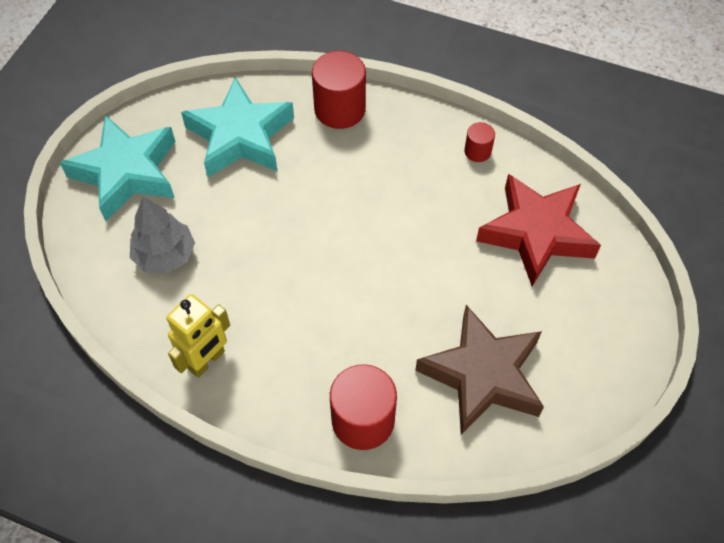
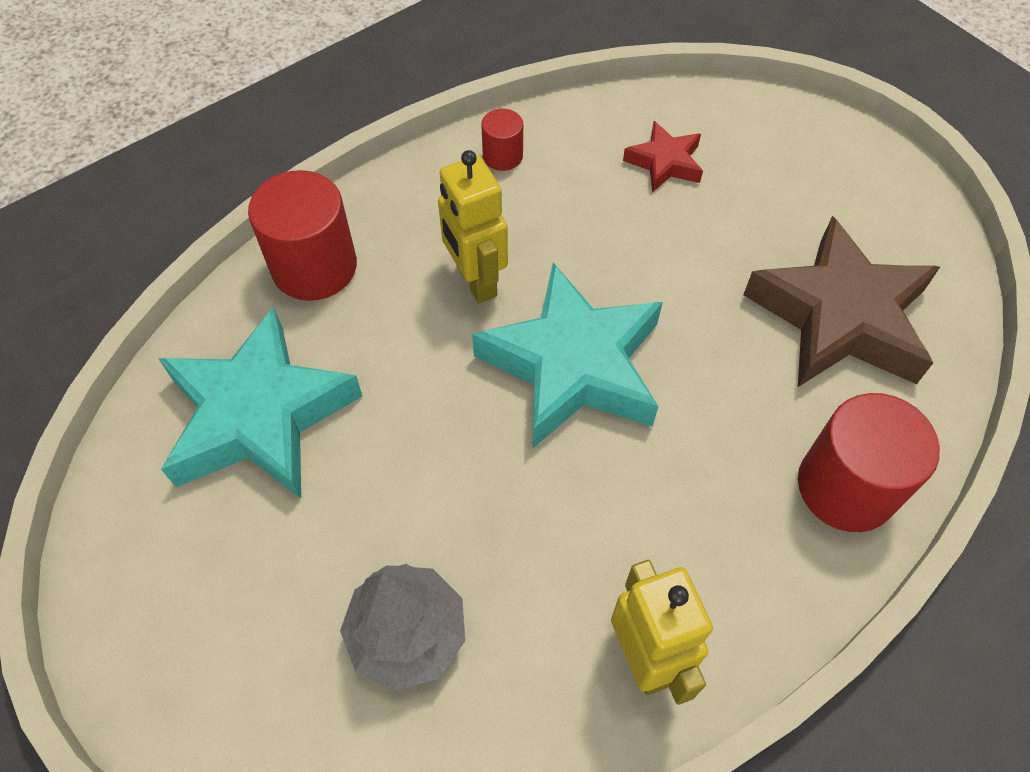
camera: 60 degrees left, 0 degrees up
(127, 172) = (195, 623): turquoise star -> turquoise star (573, 365)
(380, 182) = (475, 281): none -> yellow robot
(536, 233) = (664, 162): red star -> red star, size x0.48

